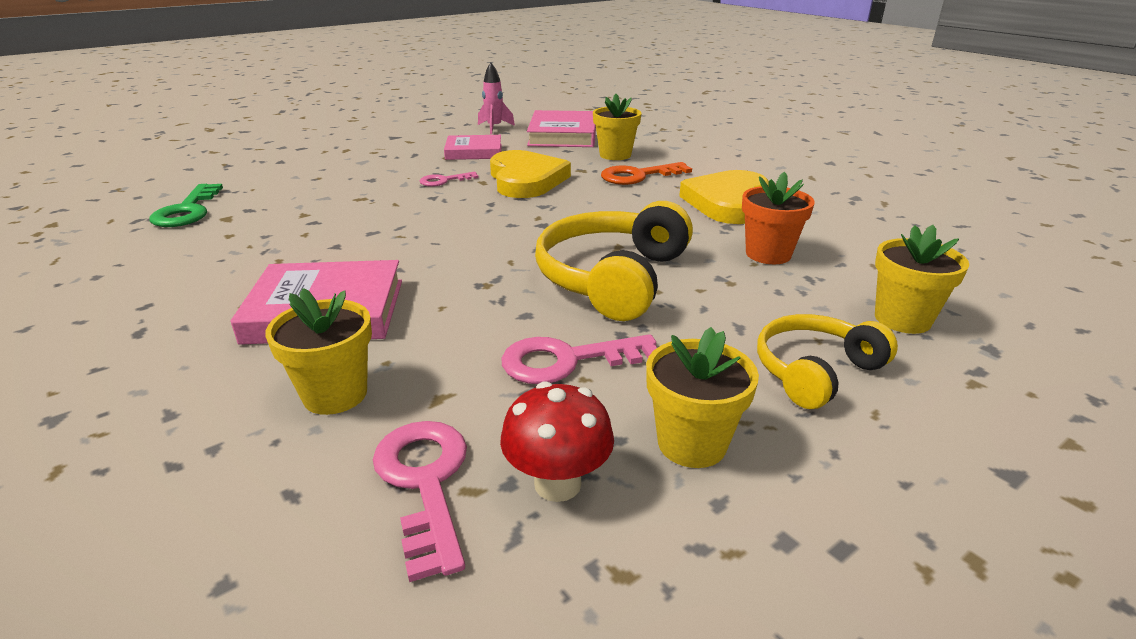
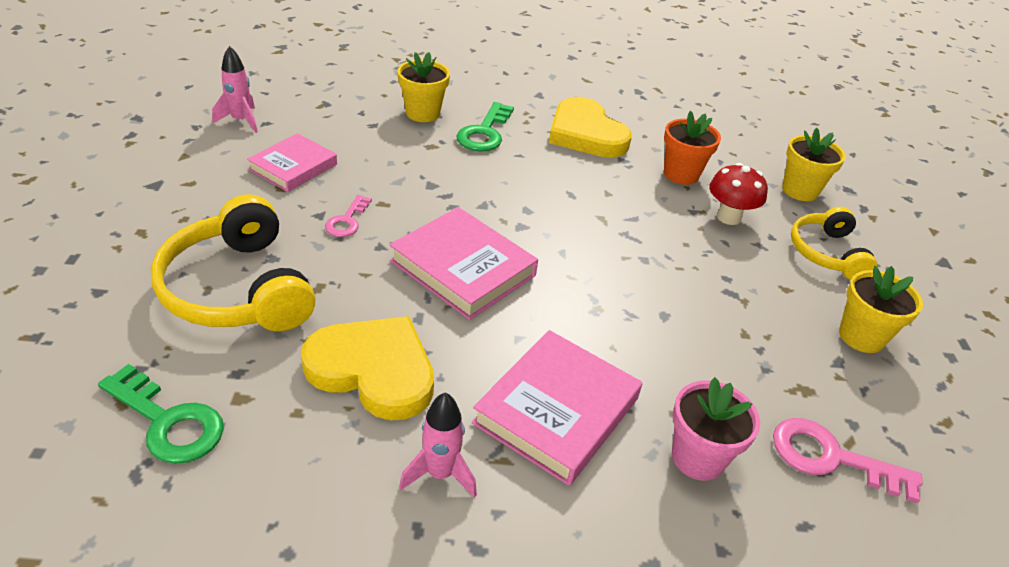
camera: 55 degrees left, 10 degrees up
(208, 294) = (440, 474): none -> pink rocket
(335, 394) = (697, 458): yellow flower pot -> pink flower pot
(526, 180) = (413, 181): yellow heart -> yellow heart (373, 370)
(557, 484) = (865, 405): red mushroom -> red mushroom (728, 217)
(563, 135) = (330, 104): pink book -> pink book (463, 268)
(567, 360) = (742, 331): pink key -> none
(612, 278) = (649, 249): yellow headphones -> yellow headphones (238, 289)
(638, 176) = (484, 133): orange key -> green key

